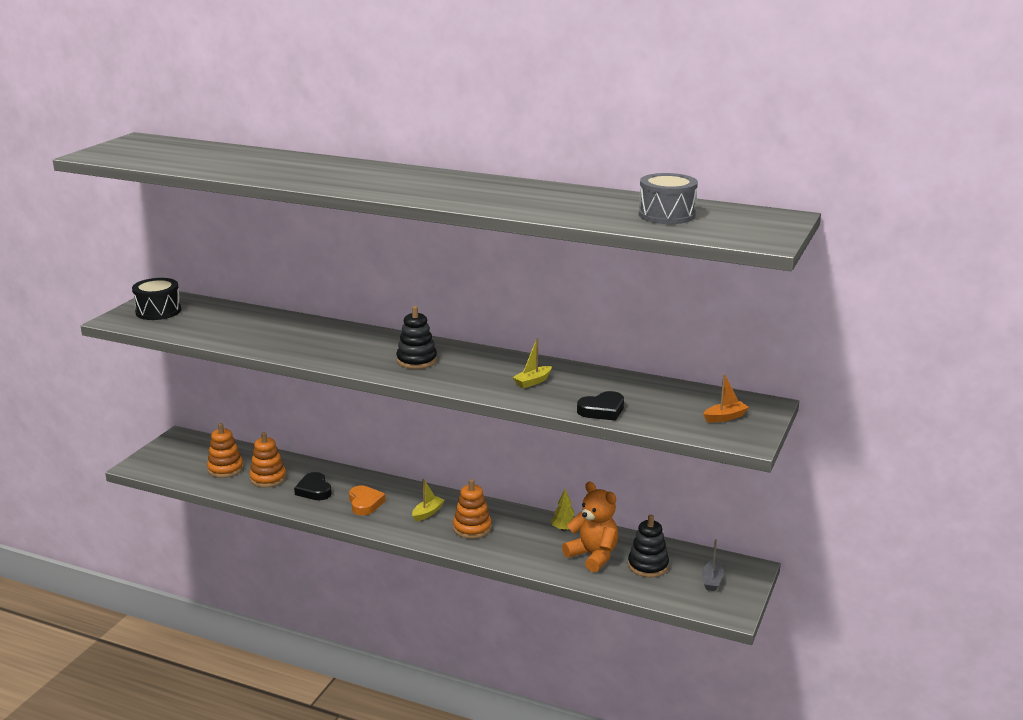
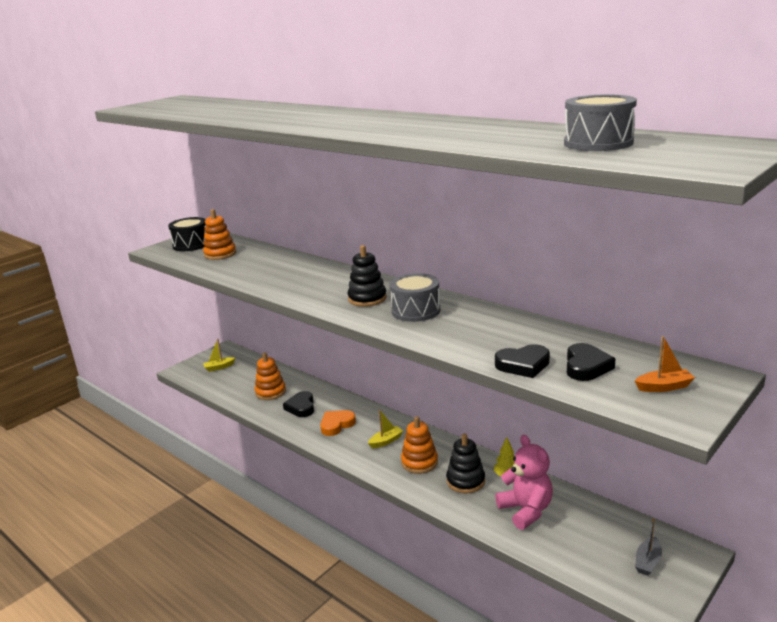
camera: 20 degrees right, 0 degrees up
(225, 469) = (243, 380): orange stacking toy -> orange stacking toy (220, 254)
(365, 503) = (336, 425): orange heart -> orange heart turned 135 degrees counterclockwise
(474, 369) = (415, 311): none -> grey drum
(532, 382) = (465, 328): yellow boat -> yellow boat (219, 367)
(593, 556) = (526, 510): orange teddy bear -> pink teddy bear
(648, 566) = (580, 531): black stacking toy -> black stacking toy (465, 481)
(656, 407) = (586, 366): none -> black heart

